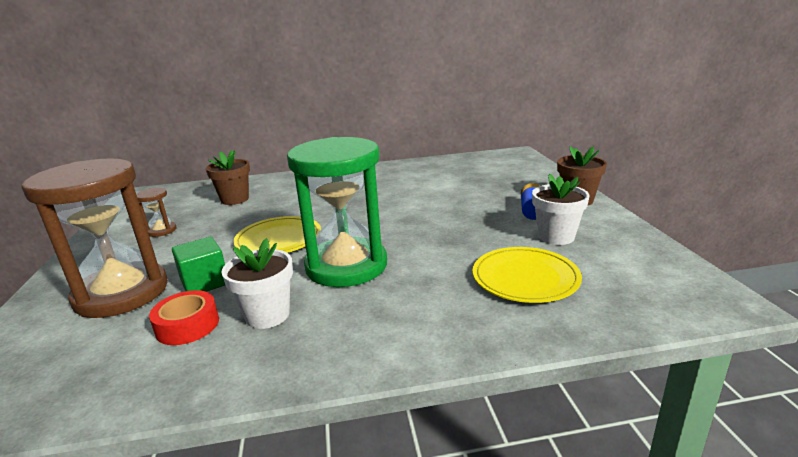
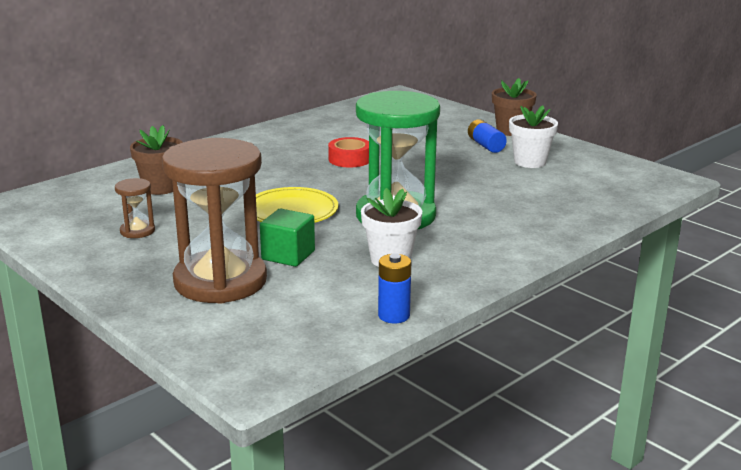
camera: 35 degrees left, 0 degrees up
(158, 392) = (394, 315): none -> blue battery
(187, 325) = (336, 282): red tape -> red tape (349, 159)
(525, 278) = (544, 193): yellow plate -> none

